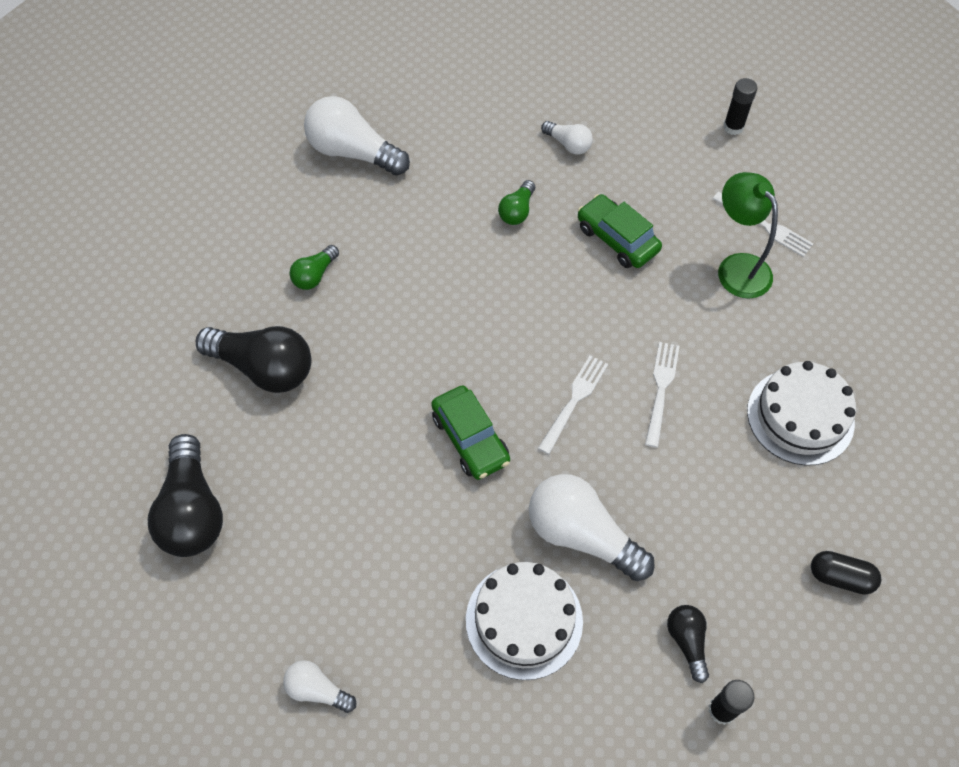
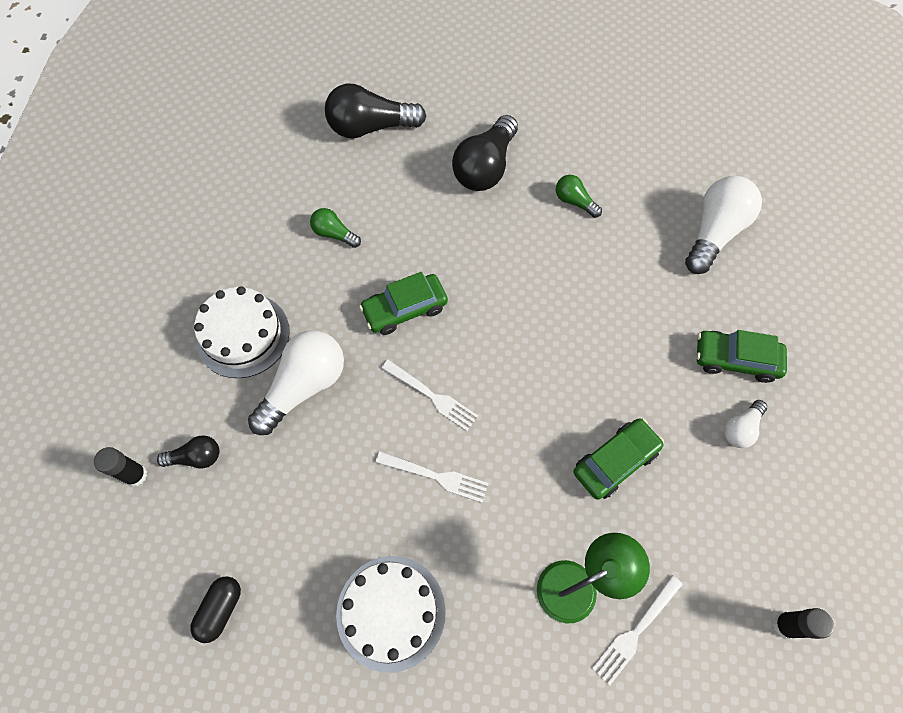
camera: 95 degrees right, 5 degrees up
(317, 690) = (225, 200): white light bulb -> none
(498, 144) = (735, 360): none -> green car
(517, 211) = (648, 369): green light bulb -> green light bulb (334, 234)

